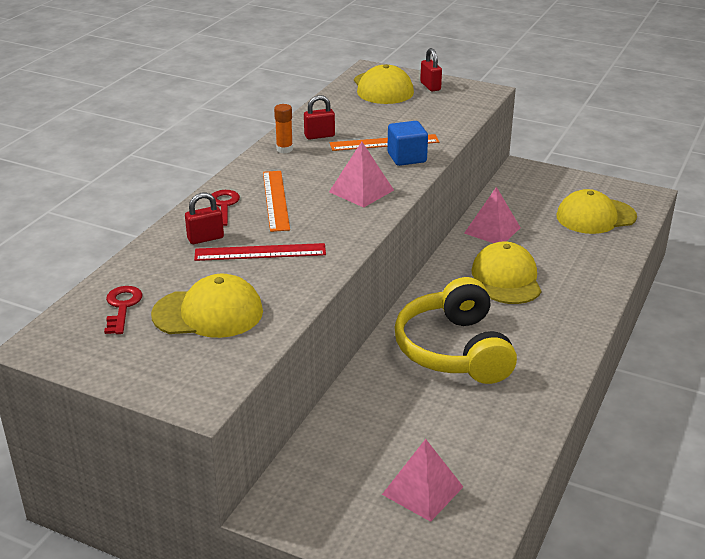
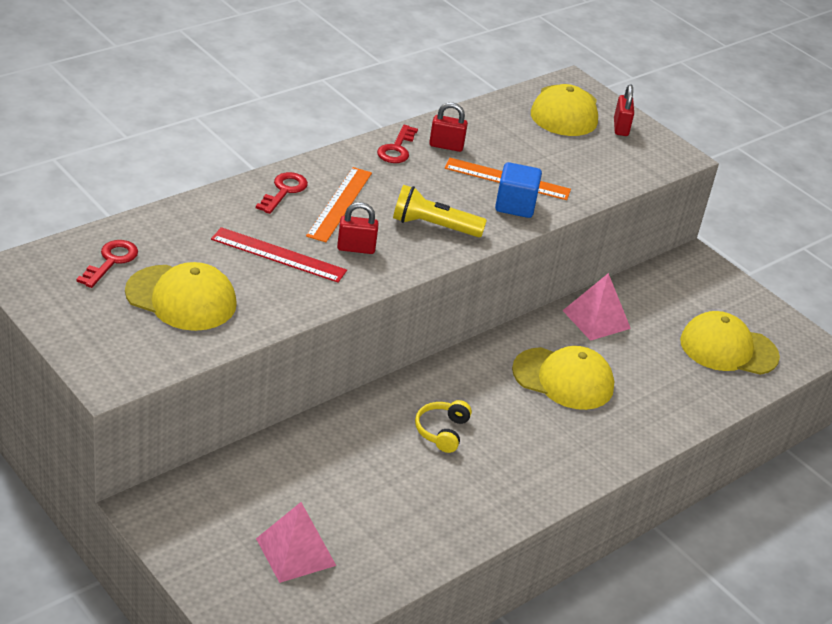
camera: 20 degrees right, 5 degrees up
(205, 238) = (239, 220): red padlock -> red padlock (356, 248)
(284, 149) = (396, 149): orange glue stick -> red key
(361, 191) = (434, 226): pink pyramid -> yellow flashlight
(454, 350) = (442, 431): yellow headphones -> yellow headphones, size x0.43
(506, 278) = (563, 379): yellow cap -> yellow cap turned 90 degrees clockwise

